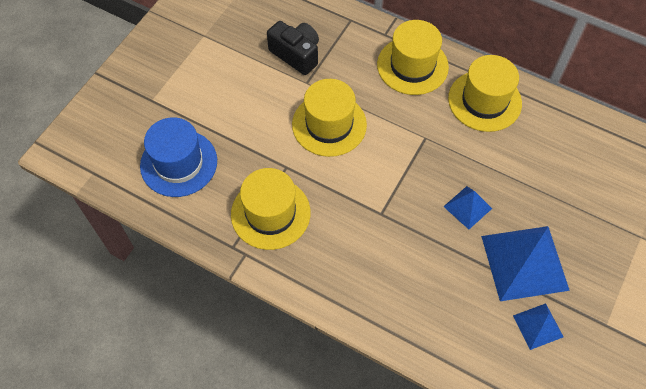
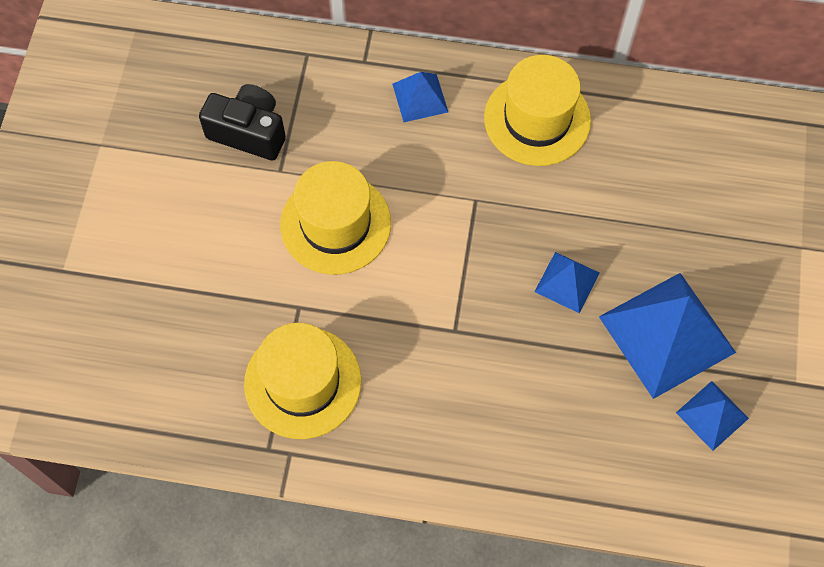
camera: 20 degrees left, 5 degrees up
(179, 163) = (142, 353): blue hat -> none
(412, 66) = (420, 98): yellow hat -> blue pyramid

